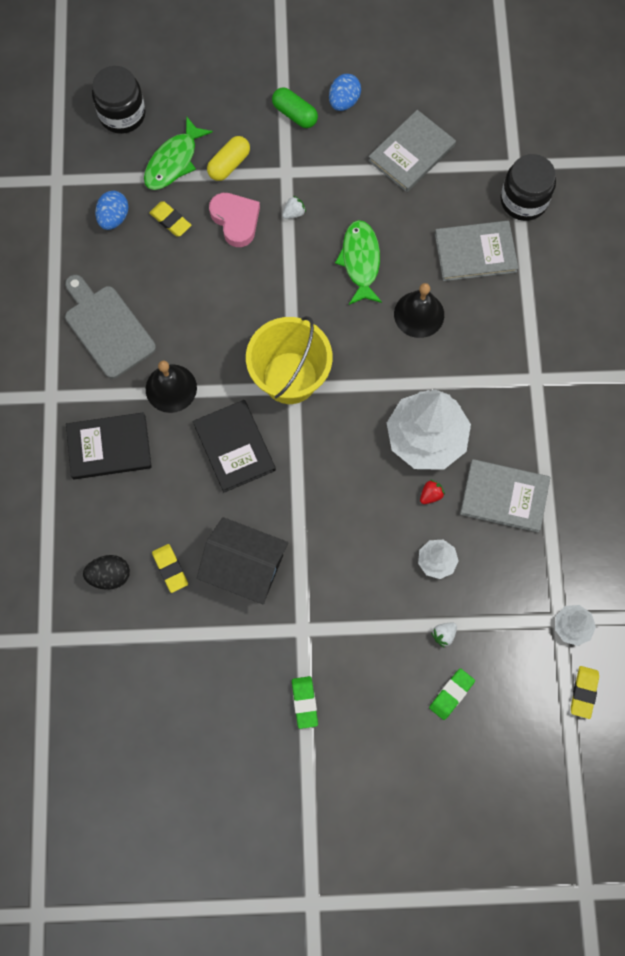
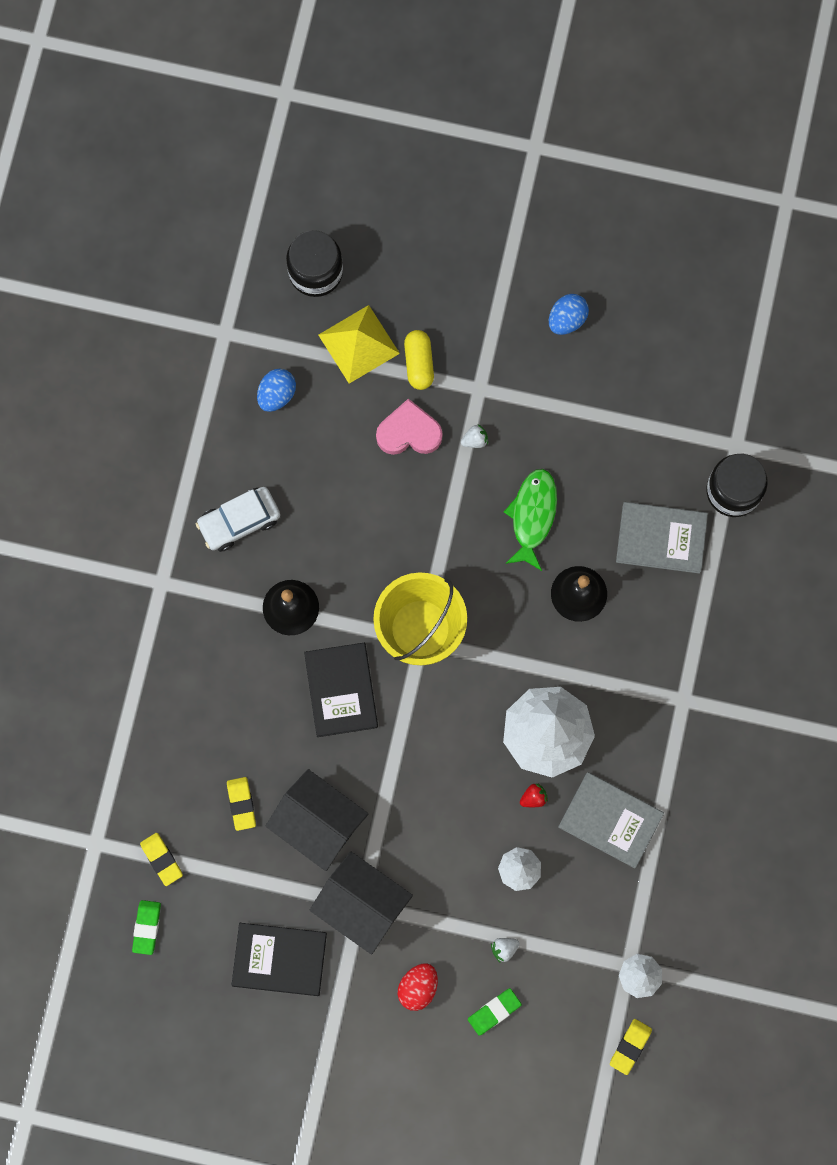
camera: 15 degrees right, 5 degrees up
(107, 328) = (239, 521): grey cutting board -> white car
(109, 447) = (210, 656): black book -> black book (279, 959)
(110, 575) = (177, 794): black egg -> none
(170, 221) = (337, 414): yellow eraser -> yellow eraser (162, 859)
(174, 161) = (358, 344): green fish -> yellow pyramid
(229, 164) = (419, 363): yellow capsule -> yellow capsule turned 60 degrees counterclockwise
(236, 220) = (409, 432): pink heart -> pink heart turned 75 degrees counterclockwise
(295, 114) = (507, 321): green capsule -> none
(303, 630) = (362, 904): none -> black house
(304, 702) = (343, 979): green eraser -> green eraser (147, 927)
(375, 691) = (418, 987): none -> red egg
(411, 153) = (625, 402): grey book -> none

